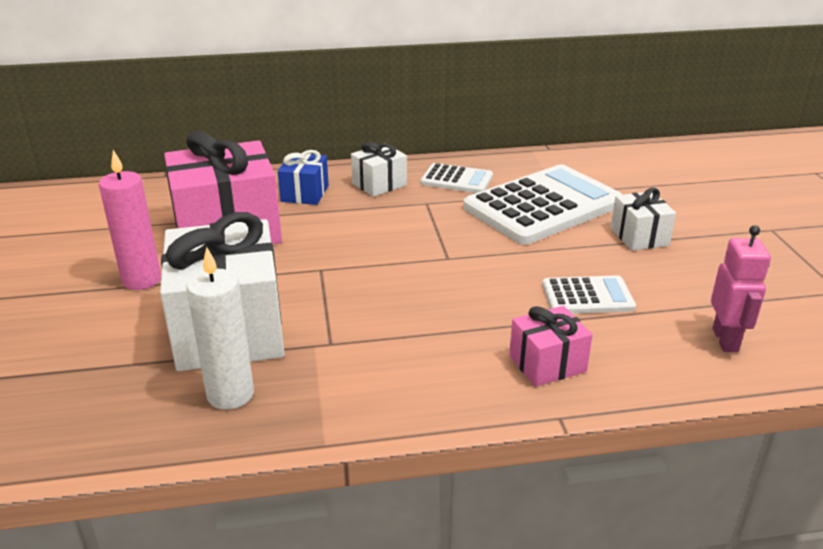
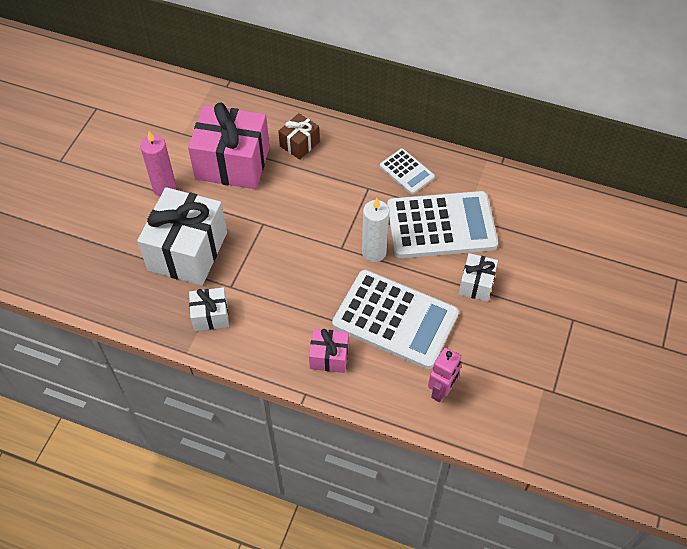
camera: 30 degrees right, 25 degrees up
(230, 394) = (163, 299): white candle -> white candle (374, 252)
(305, 193) = (299, 144): blue gift -> brown gift
(379, 184) = (352, 154): white gift -> white gift (210, 316)
(587, 296) = (395, 319): white calculator -> white calculator, size x2.02

